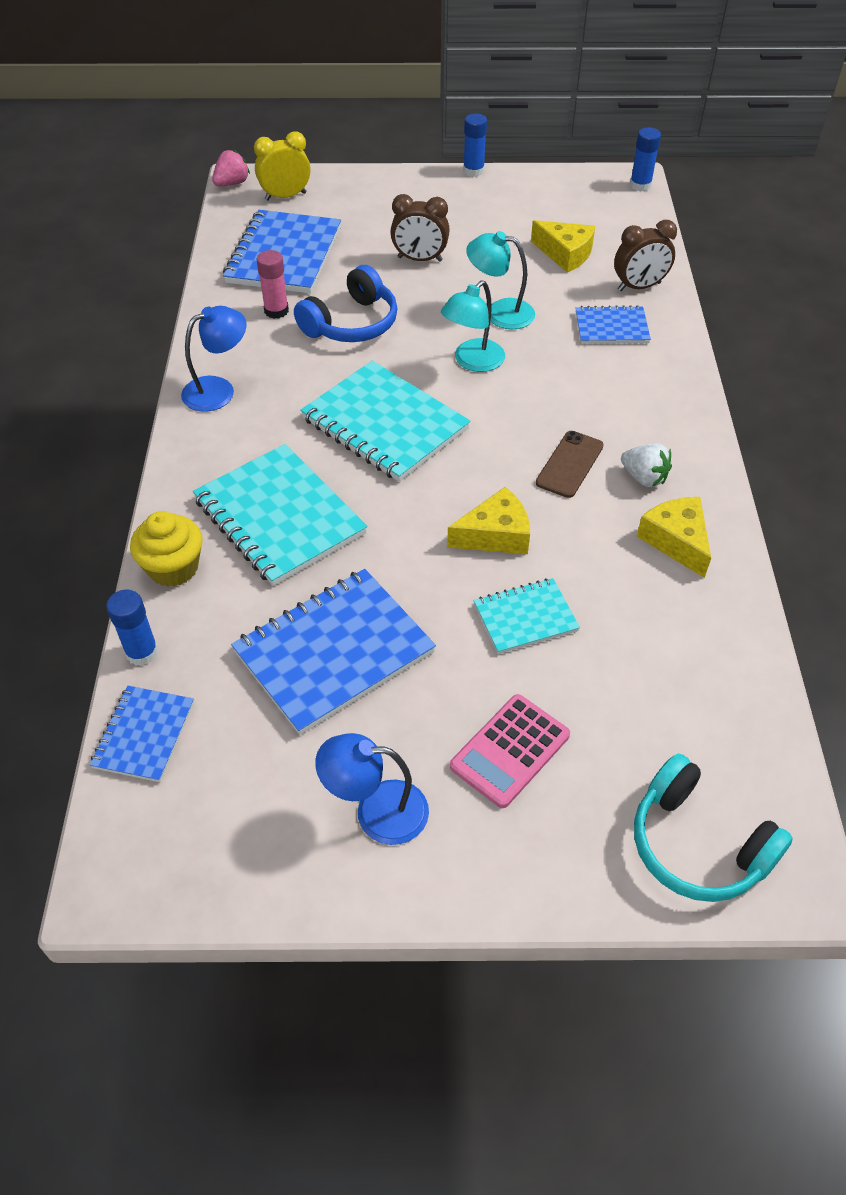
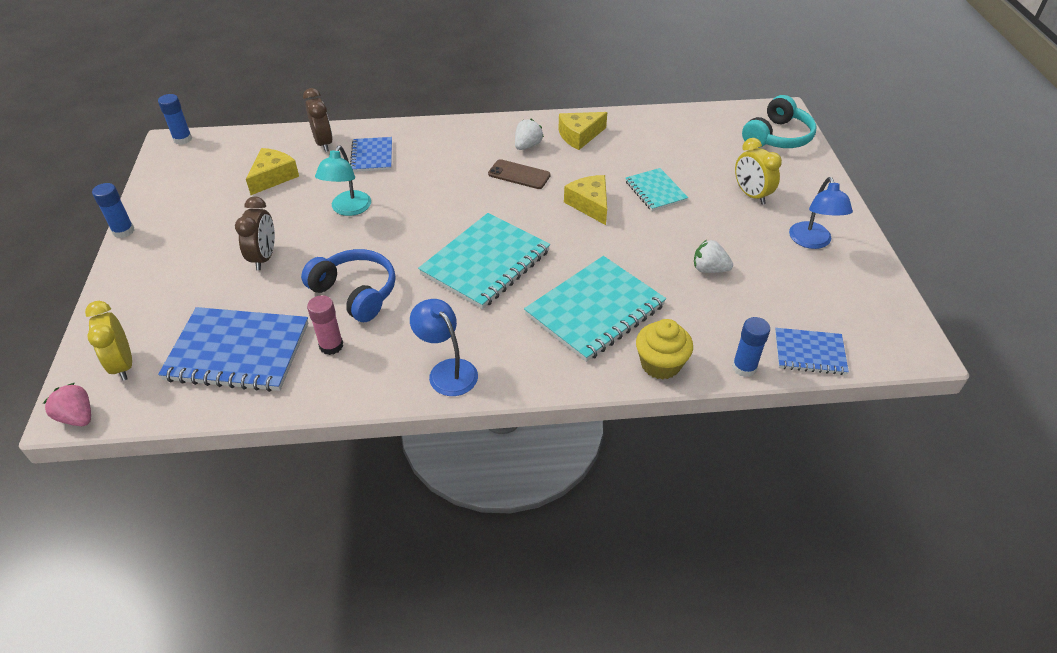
camera: 95 degrees left, 5 degrees down
(334, 652) = (709, 269): blue notebook -> white strawberry
(472, 362) = (410, 221): turquoise lamp -> none
(510, 751) = (751, 195): pink calculator -> yellow clock

